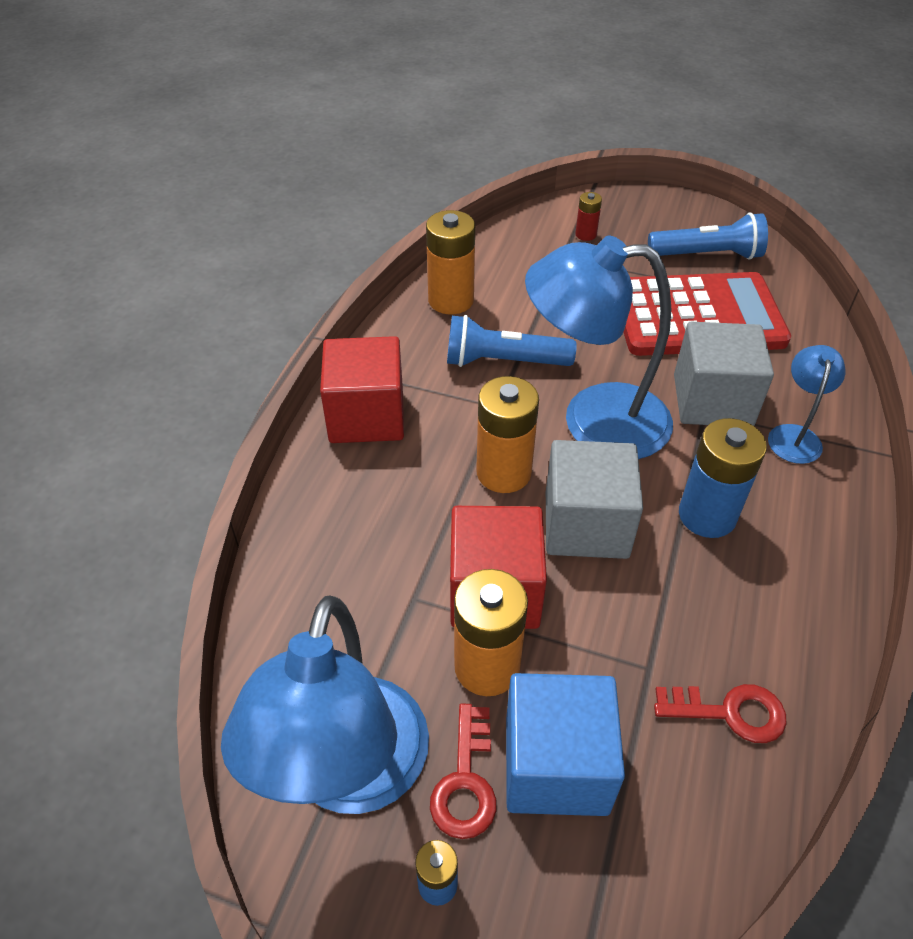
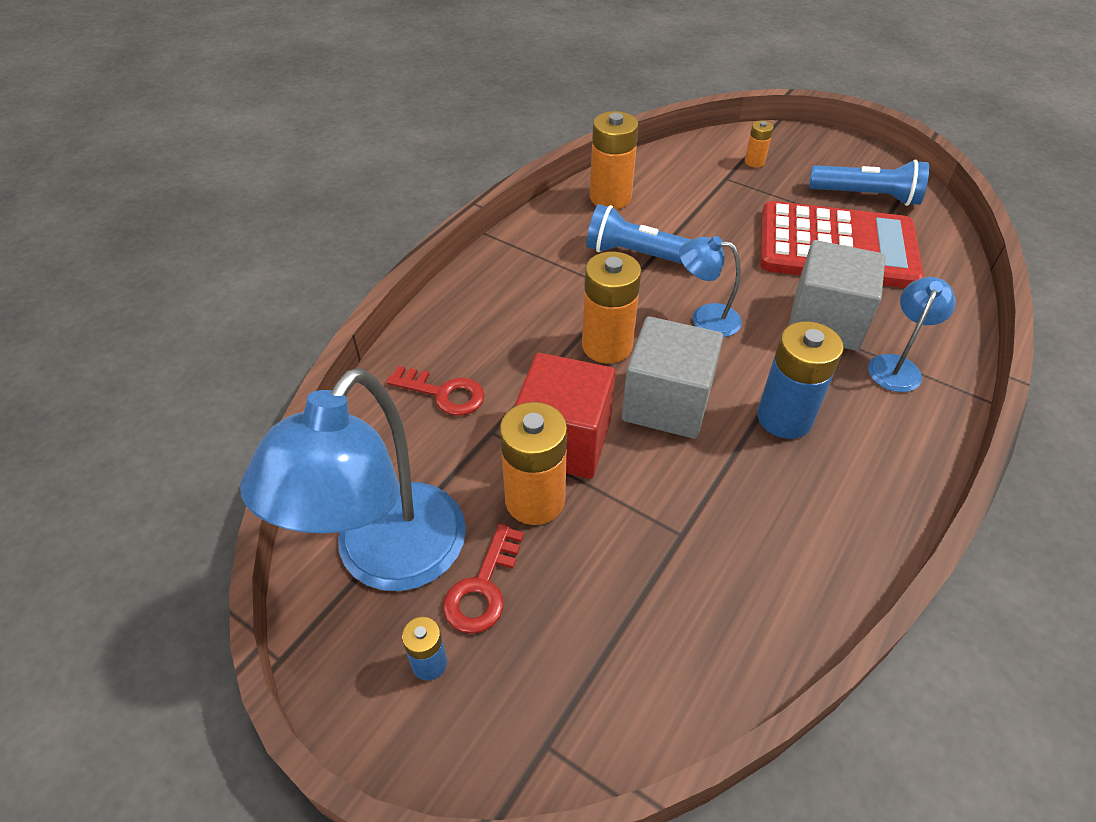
camera: 15 degrees right, 0 degrees up
(366, 416) = (503, 278): red cube -> none
(556, 765) = (567, 594): blue cube -> none
(586, 234) = (754, 162): red battery -> orange battery
(594, 421) = (705, 318): blue lamp -> blue lamp, size x0.49
(730, 712) = (745, 589): red key -> red key (444, 393)

